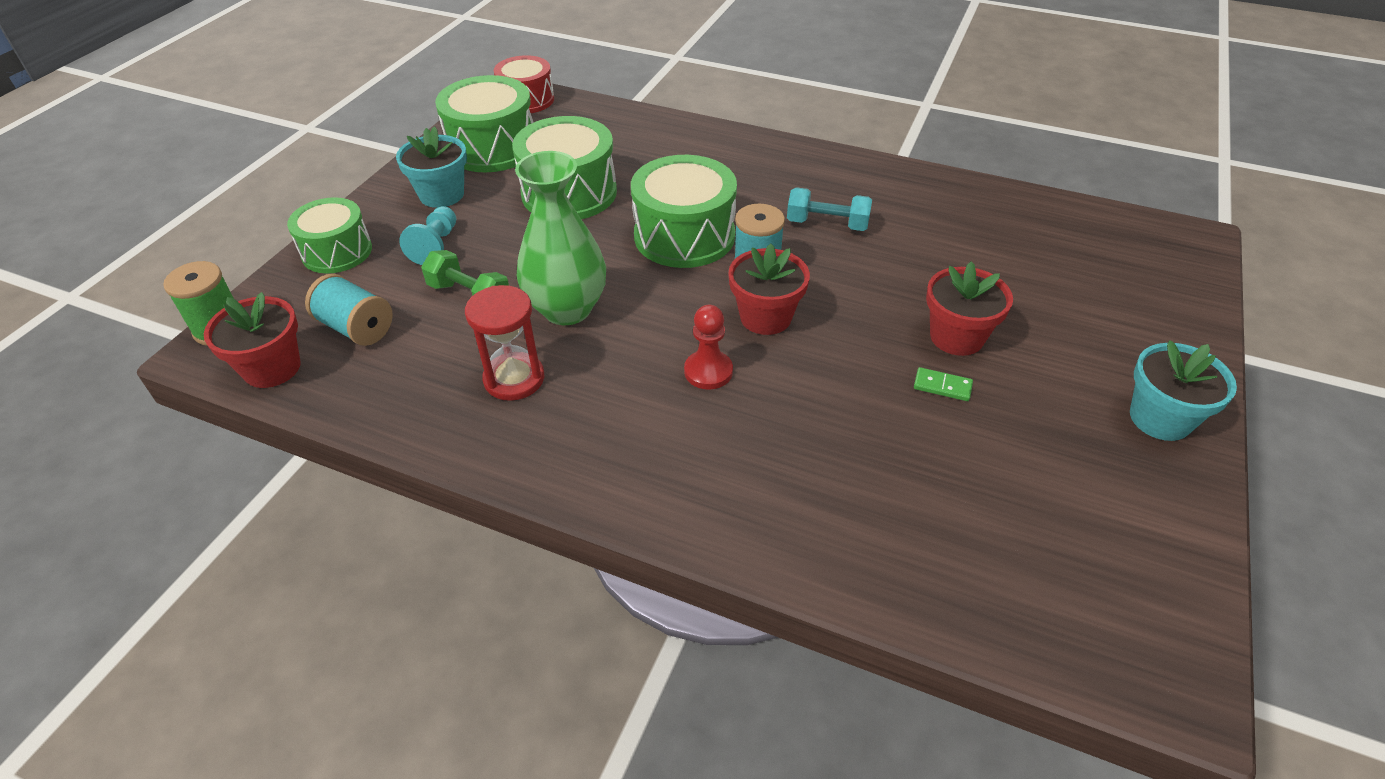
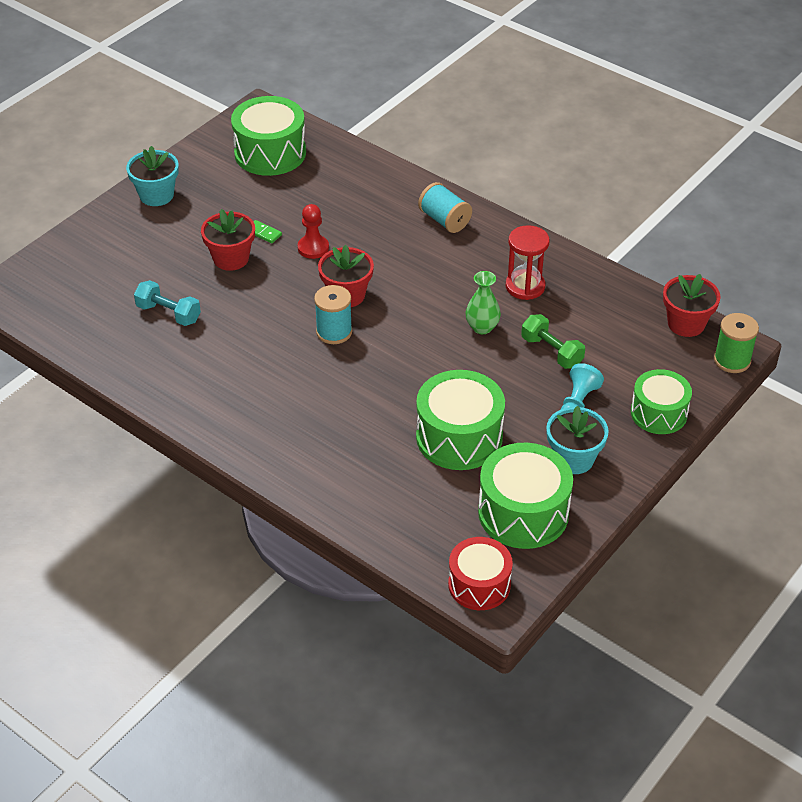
camera: 165 degrees left, 0 degrees up
(356, 328) = (633, 342): turquoise spool -> turquoise spool (444, 220)
(567, 309) = (482, 327): green vase -> green vase, size x0.56
(684, 236) = (376, 372): green drum -> green drum (270, 153)
(708, 371) = (400, 268): red pawn -> red pawn (313, 248)
(827, 224) = (258, 360): turquoise dumbbell -> turquoise dumbbell (168, 313)

